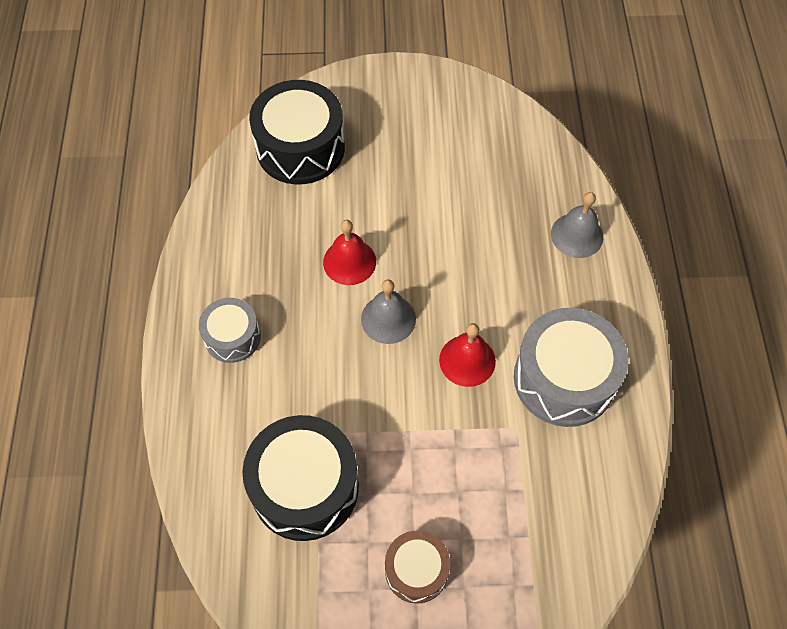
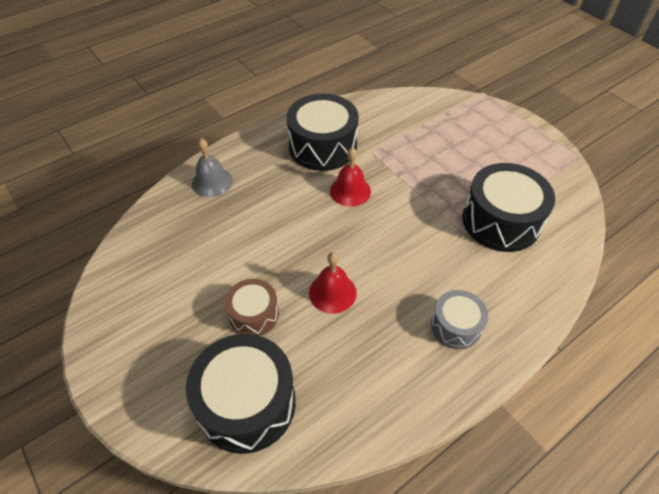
camera: 125 degrees left, 10 degrees down
(388, 319) = (357, 244): grey bell -> none
(416, 570) = (486, 153): brown drum -> brown drum (254, 314)
(564, 379) = (322, 146): grey drum -> black drum

